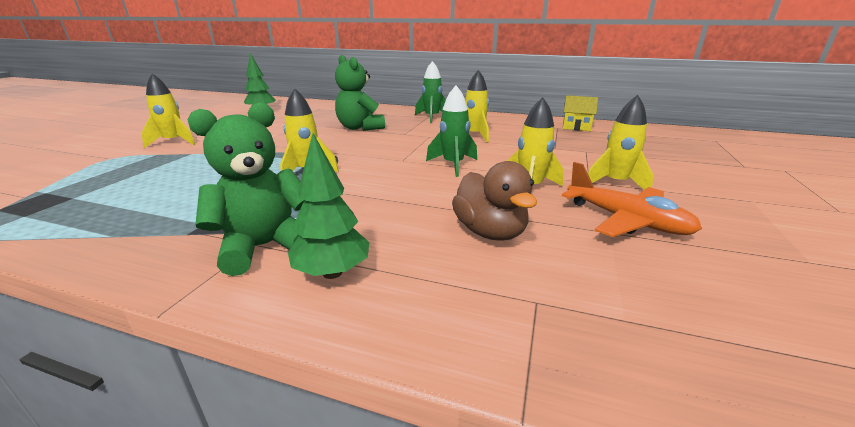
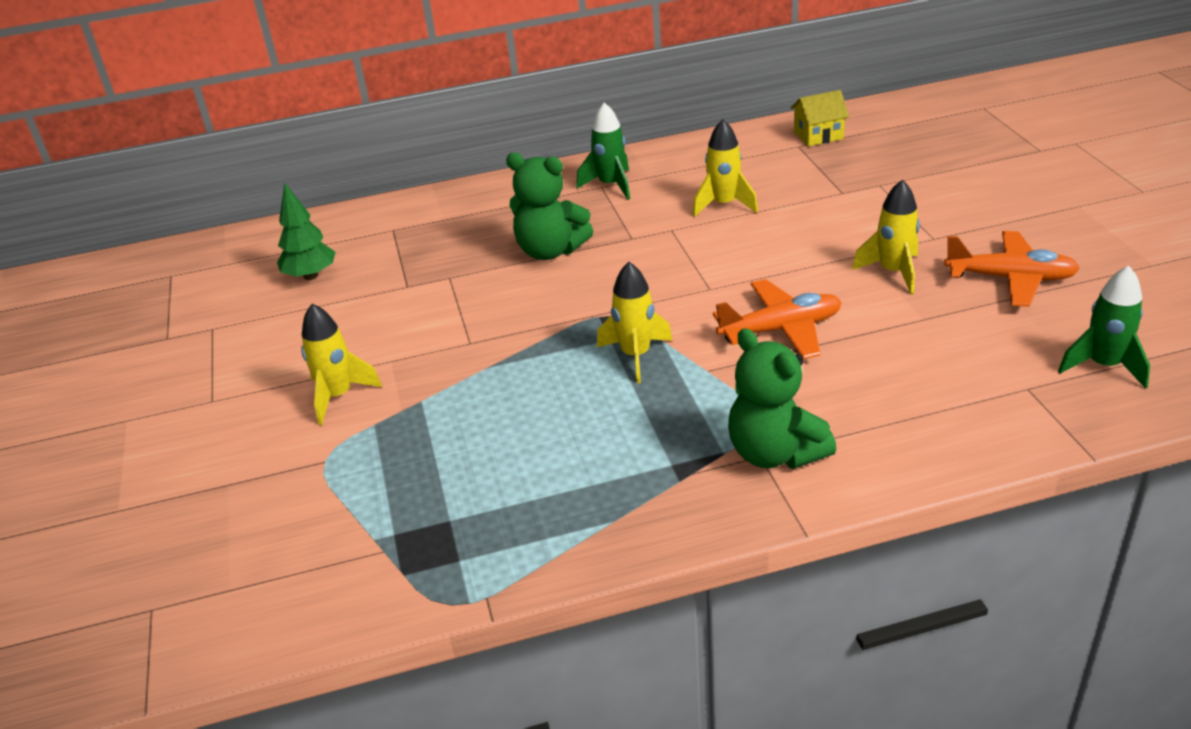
camera: 30 degrees left, 10 degrees up
(265, 247) = (775, 453): green teddy bear -> green teddy bear turned 60 degrees counterclockwise
(332, 273) = (868, 442): green tree -> none
(404, 188) = (781, 329): none -> orange plane
(453, 165) = (777, 272): green rocket -> green rocket (1103, 366)
(490, 232) = (926, 344): brown duck -> none
(615, 183) = (958, 230): yellow rocket -> none

